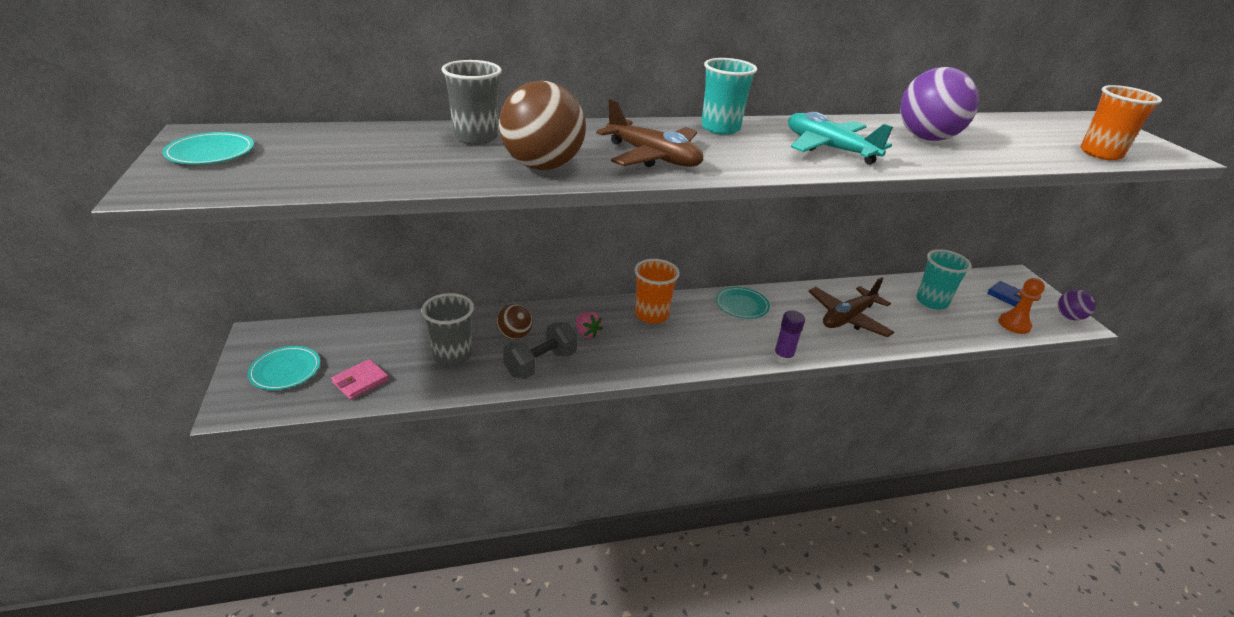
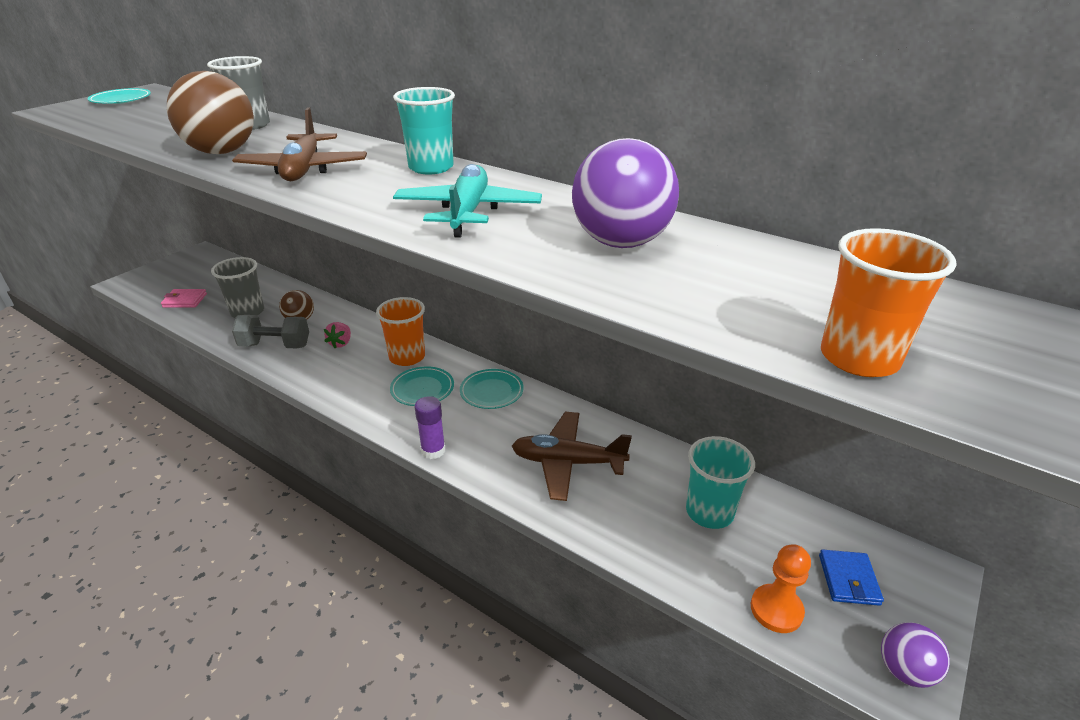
camera: 50 degrees right, 0 degrees up
(285, 371) = (172, 276): turquoise plate -> turquoise plate (422, 389)

